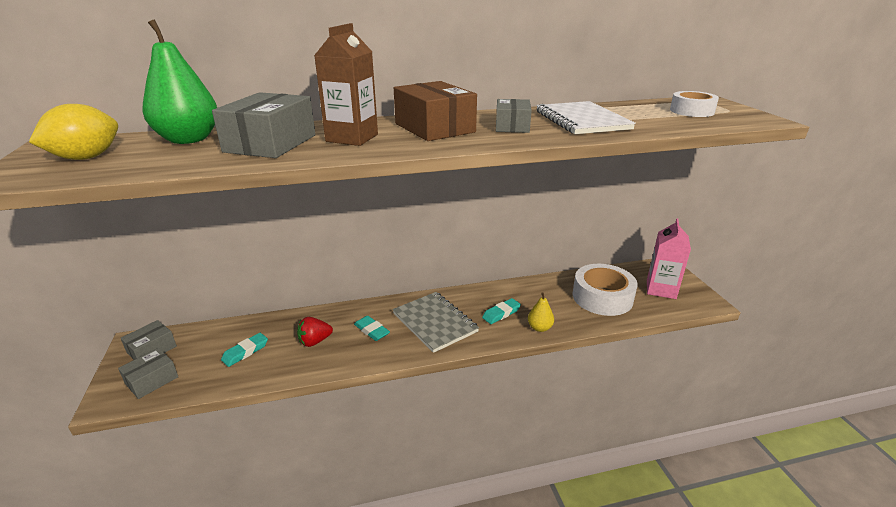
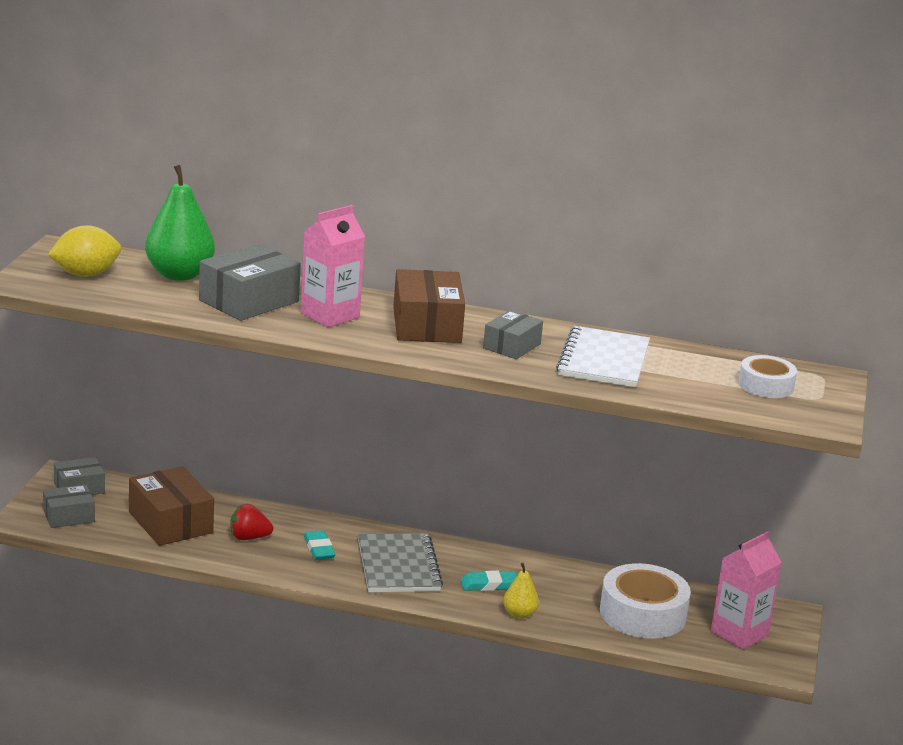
camera: 25 degrees right, 5 degrees down
(245, 352) = (170, 522): turquoise eraser -> brown box
(352, 138) = (330, 315): brown carton -> pink carton

